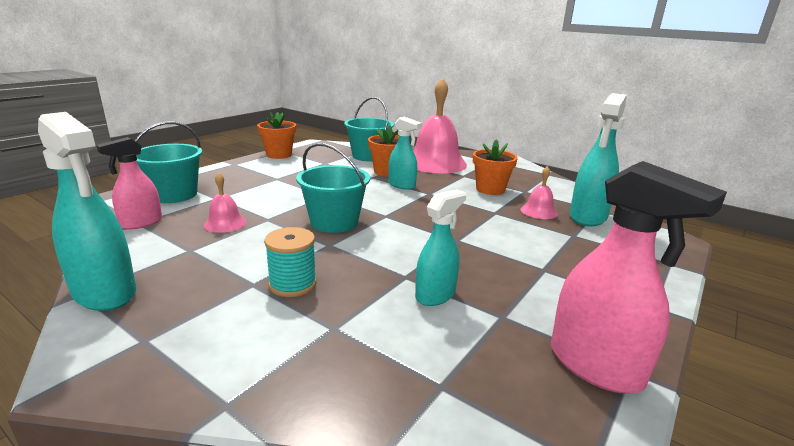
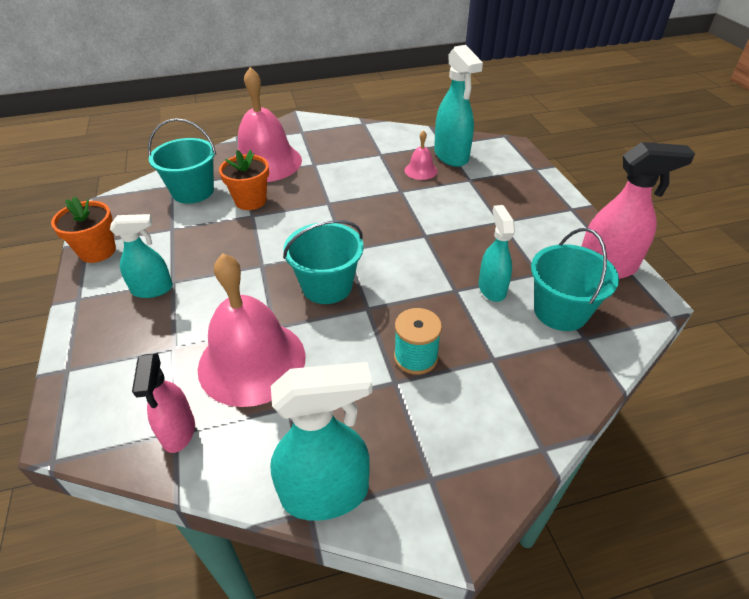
camera: 50 degrees left, 20 degrees up
(174, 194) = (120, 381): turquoise bucket -> turquoise bucket (560, 311)
(225, 223) = (252, 361): pink bell -> pink bell, size x2.21
(402, 185) = (293, 208): turquoise spray bottle -> turquoise spray bottle (153, 289)
(490, 189) = (358, 168): orange flower pot -> none

